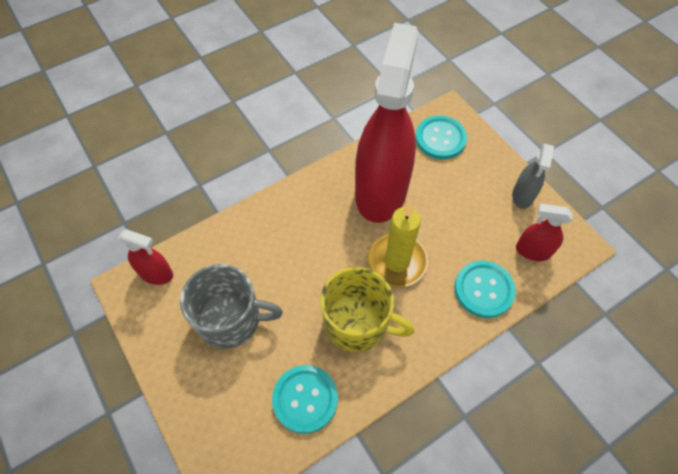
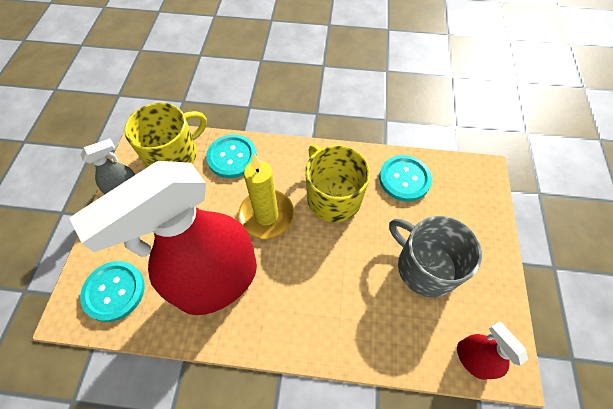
camera: 140 degrees left, 0 degrees up
(533, 251) = (173, 155): red spray bottle -> yellow mug

